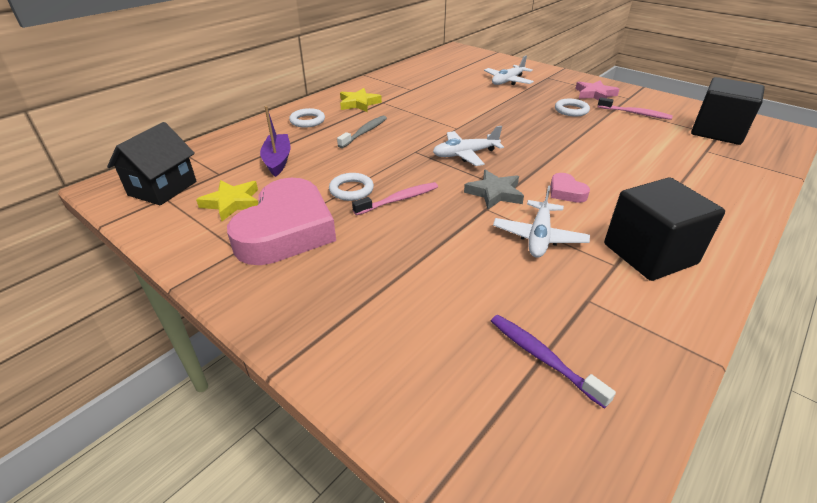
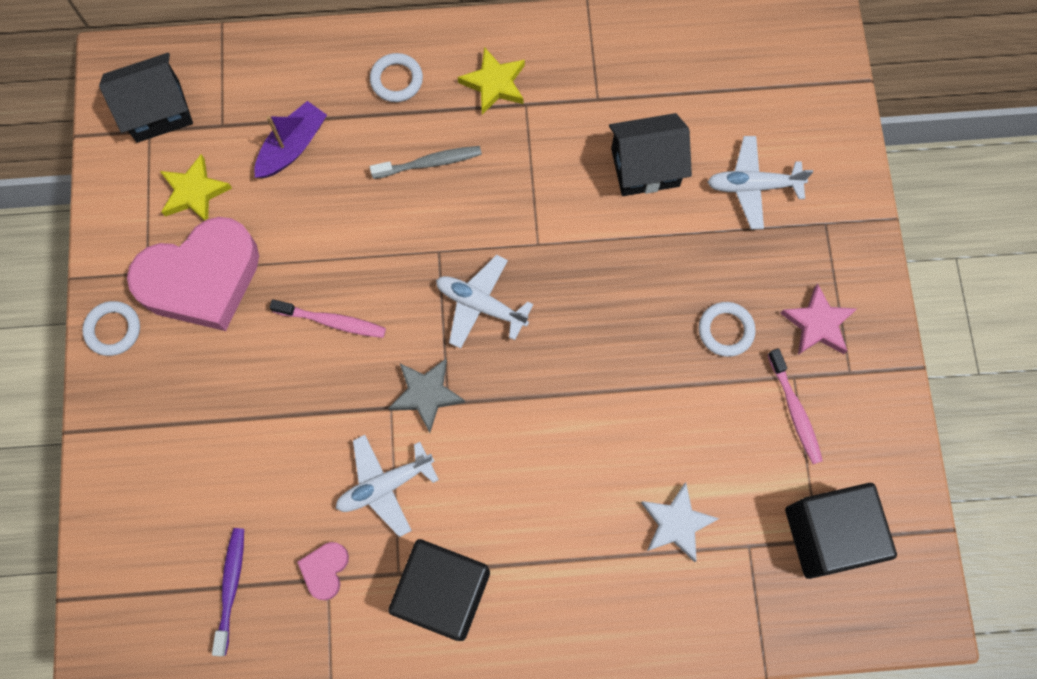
camera: 45 degrees right, 35 degrees up
(351, 190) = (308, 266): white ring -> white ring (113, 329)
(461, 94) = (645, 167): none -> black house
(566, 192) = (493, 457): pink heart -> pink heart (325, 570)
(672, 161) = (676, 523): none -> white star

